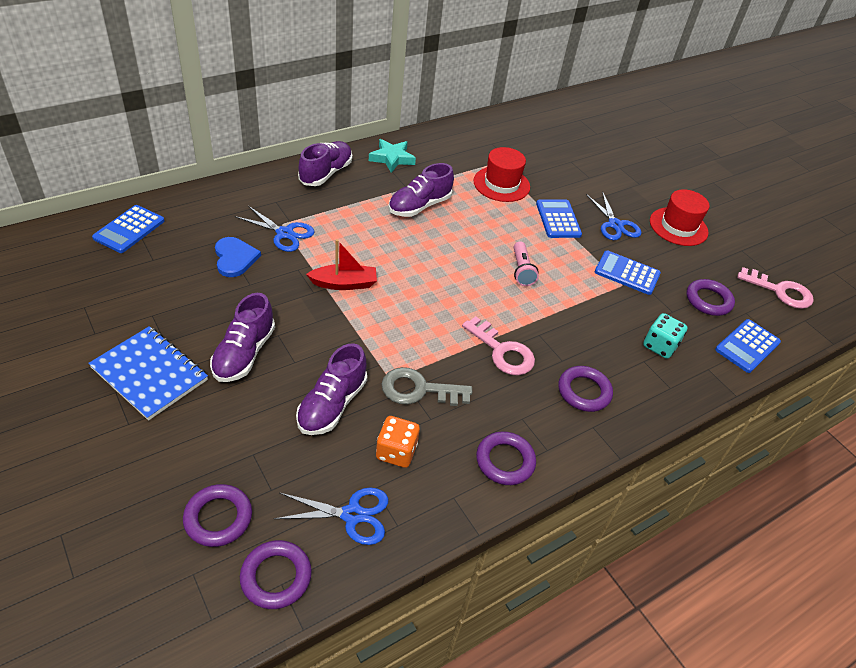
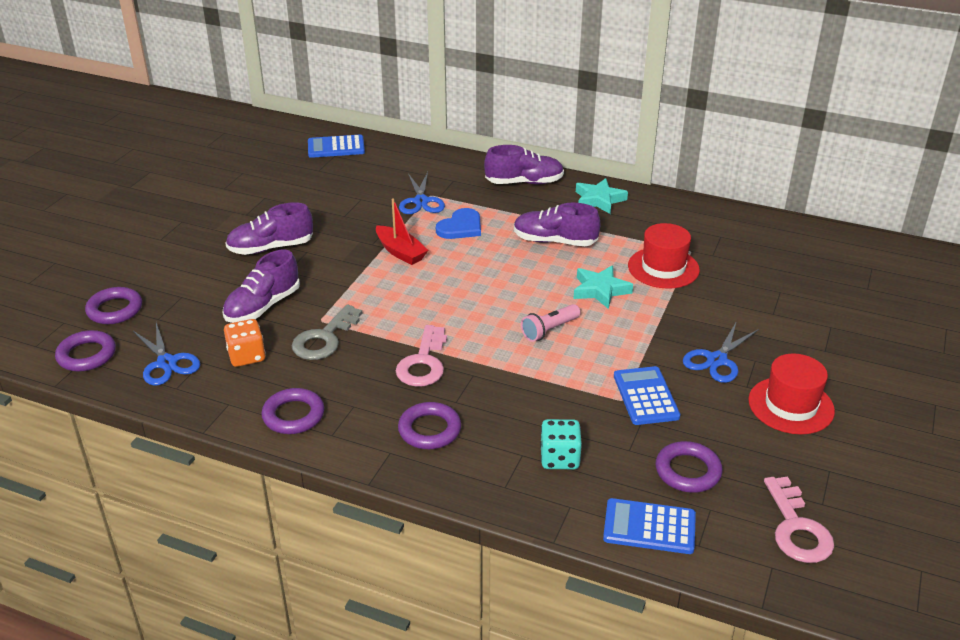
camera: 60 degrees right, 10 degrees down
(150, 374) = (210, 224): blue notebook -> none
(235, 258) = (363, 197): blue heart -> blue heart (461, 227)
(332, 404) = (263, 306): purple shoe -> purple shoe turned 45 degrees counterclockwise
(418, 389) = (324, 338): grey key -> grey key turned 120 degrees counterclockwise
(499, 223) = (600, 290): none -> turquoise star
(558, 219) = (663, 321): blue calculator -> none

